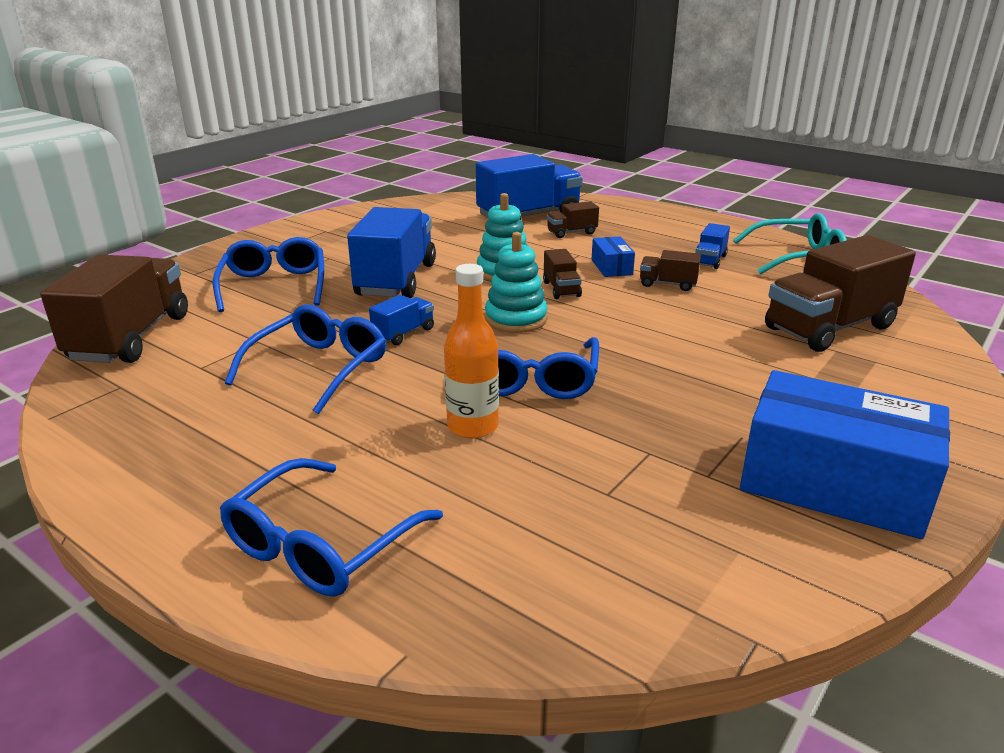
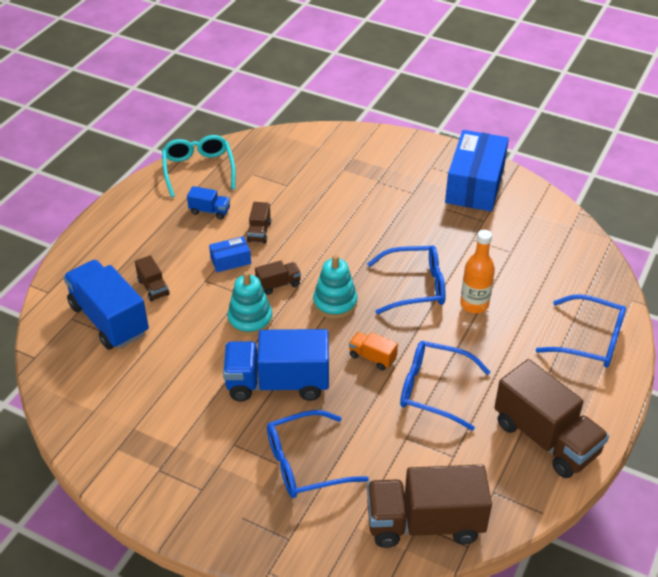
camera: 100 degrees left, 15 degrees up
(403, 333) = (372, 357): blue truck -> orange truck
(829, 328) = (314, 168): brown truck -> brown truck (545, 438)

